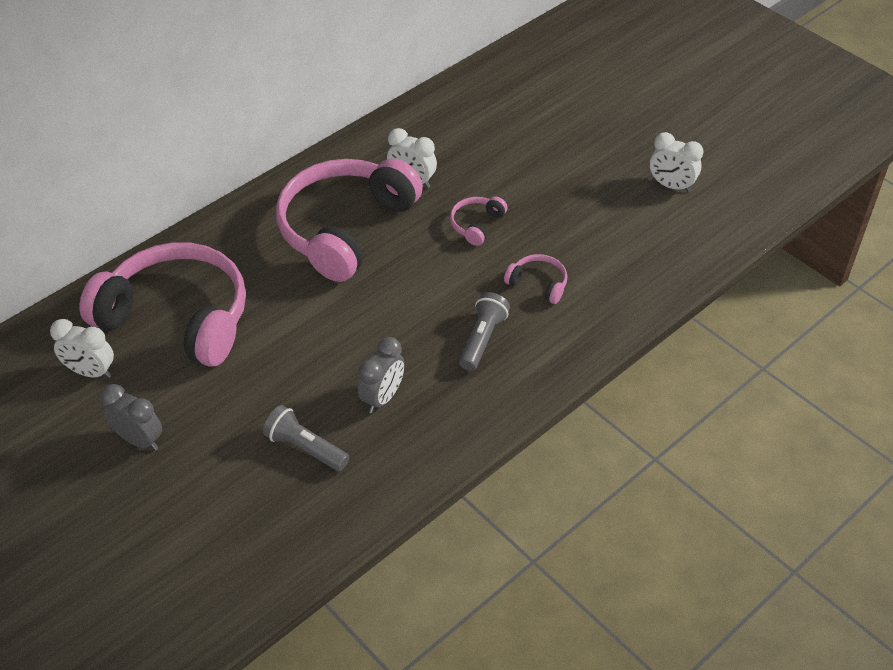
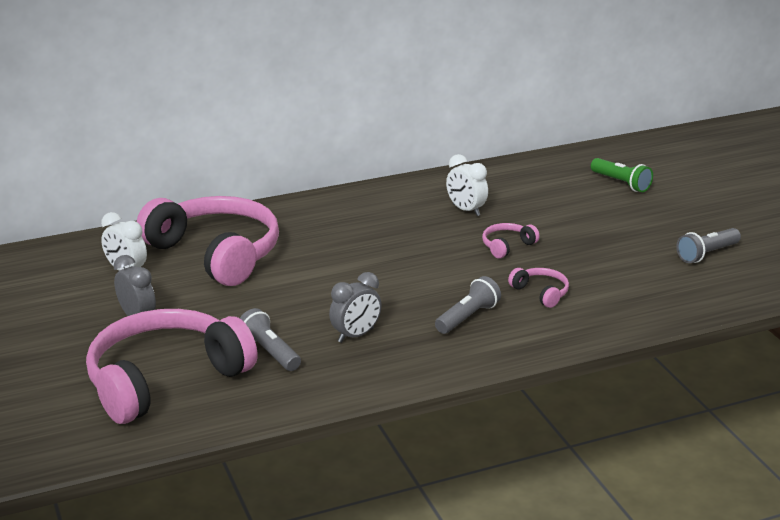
camera: 20 degrees right, 20 degrees down
(345, 228) = (389, 227): pink headphones -> pink headphones (165, 379)
(549, 102) = (621, 183): none -> green flashlight
(671, 186) = (707, 254): white clock -> grey flashlight

